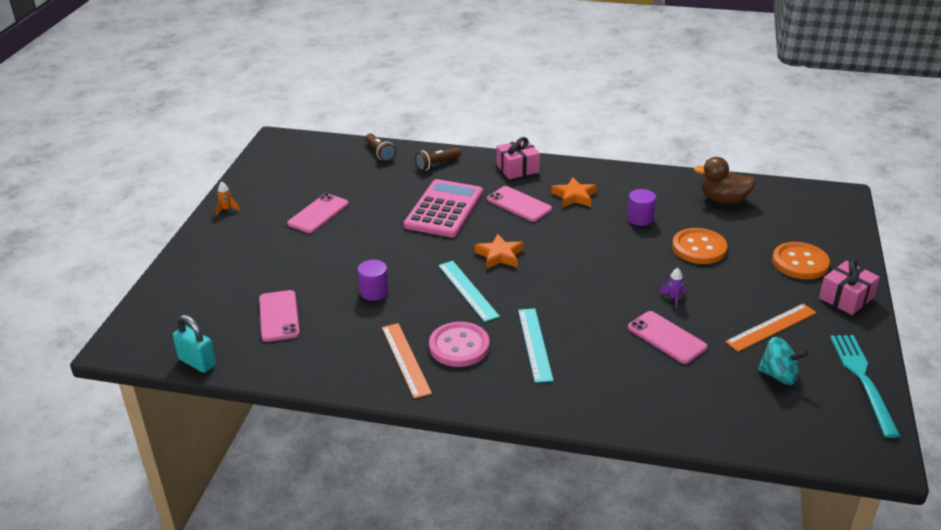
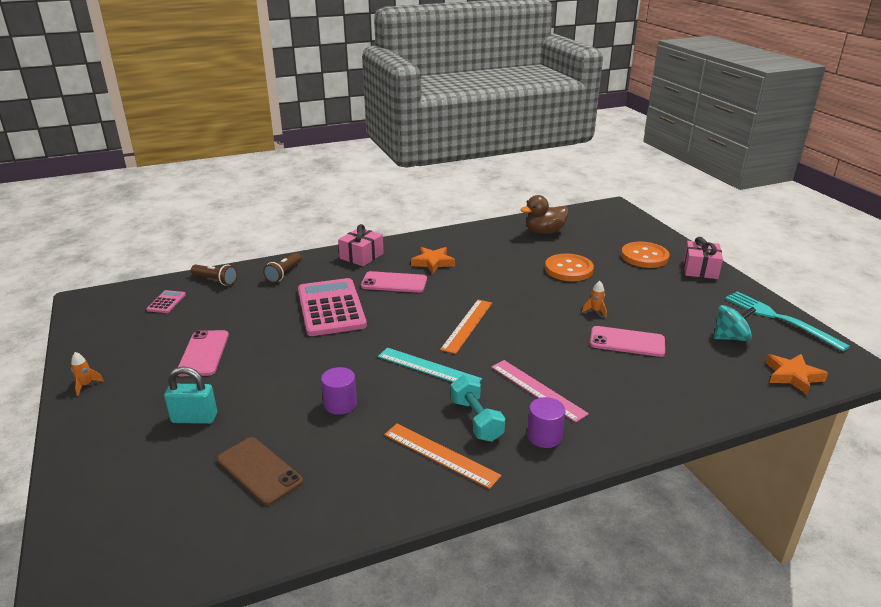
camera: 35 degrees left, 5 degrees down
(197, 362) = (205, 568): turquoise padlock -> turquoise padlock (194, 418)
(279, 316) = (259, 470): pink phone -> brown phone
(329, 160) = (166, 302): none -> pink calculator
(459, 346) = (476, 420): pink button -> turquoise dumbbell
(499, 255) = (423, 328): orange star -> orange star (792, 376)
(534, 344) = (537, 390): turquoise ruler -> pink ruler
(640, 219) = (502, 263): purple cylinder -> purple cylinder (544, 436)
(673, 298) = (595, 311): purple rocket -> orange rocket
(771, 327) = (683, 306): orange ruler -> orange ruler (467, 325)

